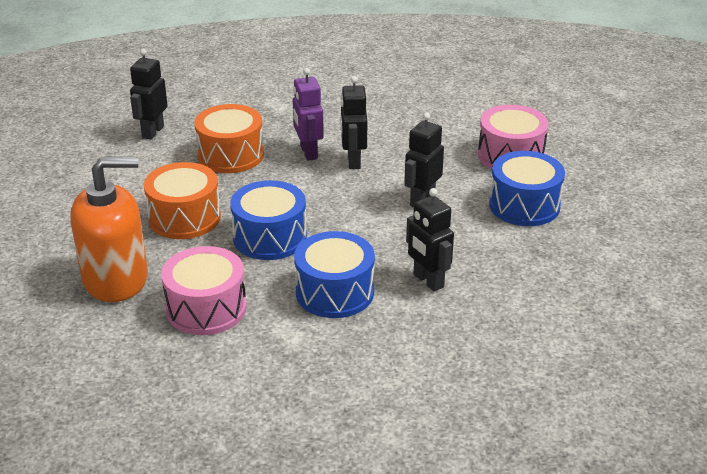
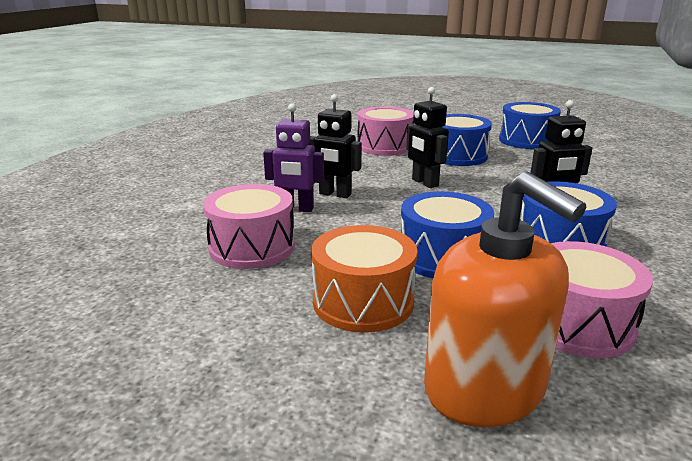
camera: 65 degrees left, 10 degrees down
(116, 279) = (485, 388): orange soap dispenser -> orange soap dispenser turned 135 degrees clockwise
(152, 132) = (127, 287): black robot -> none
(231, 155) = (252, 247): orange drum -> pink drum
(637, 245) = (526, 140): none -> blue drum

